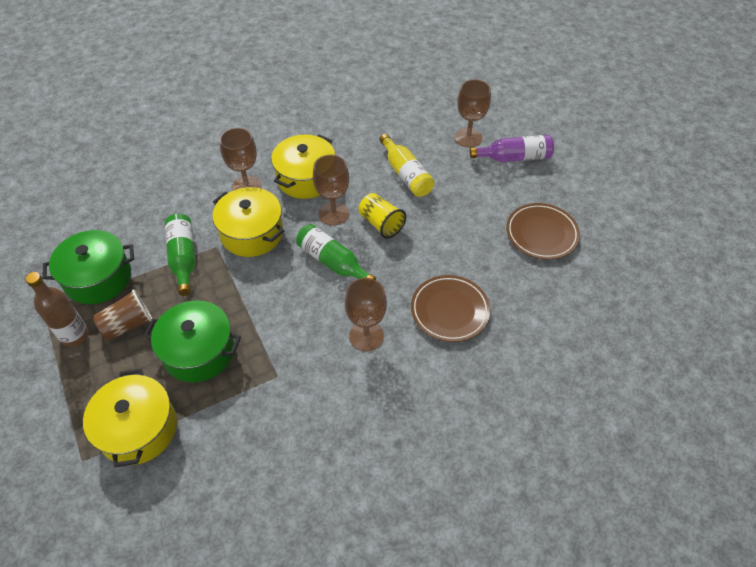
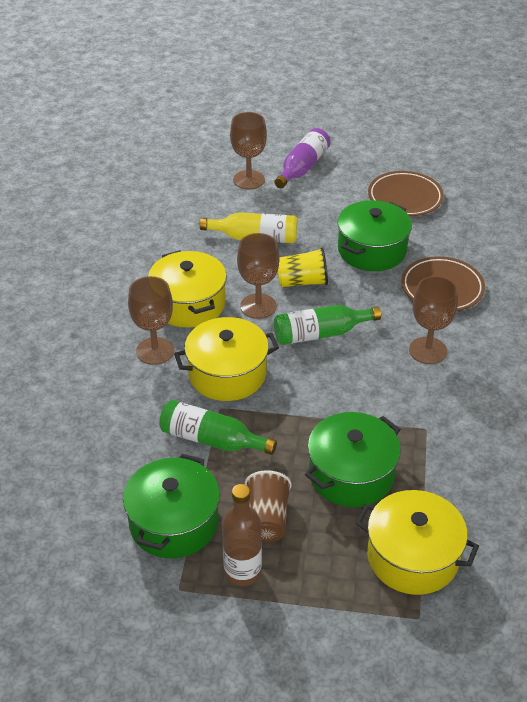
camera: 55 degrees left, 10 degrees down
(455, 245) = (372, 250): none -> green pot

